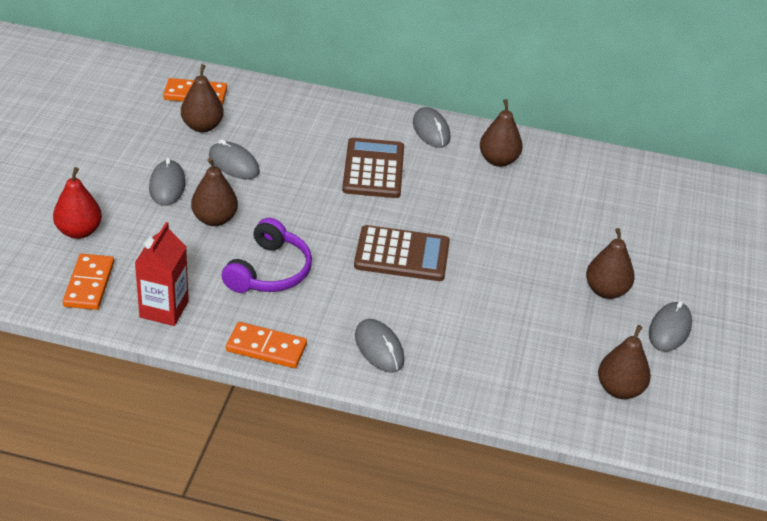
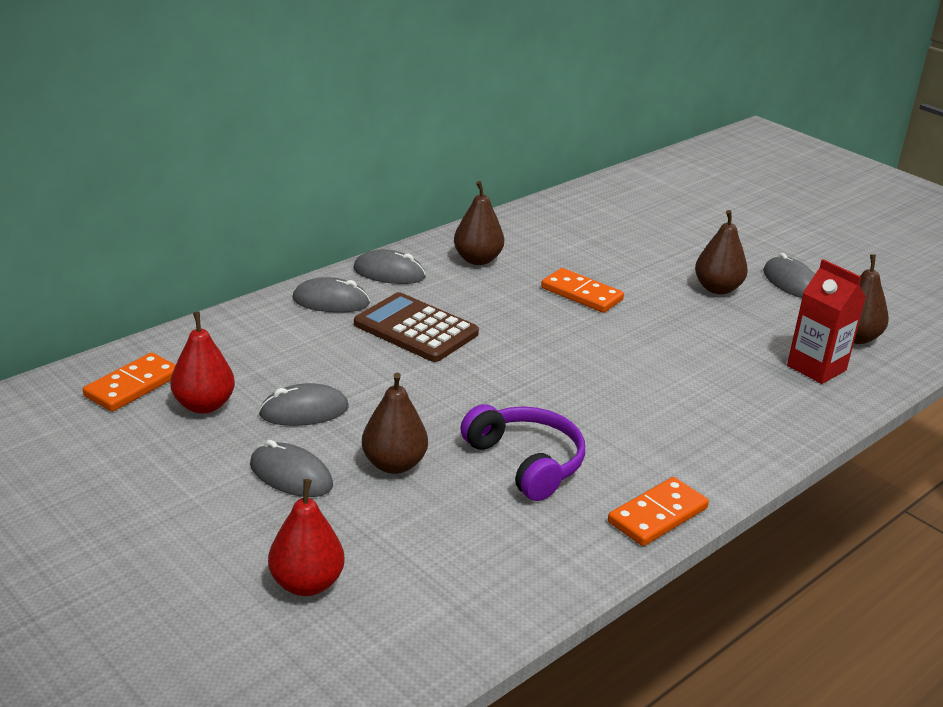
camera: 55 degrees left, 10 degrees down
(89, 284) = (426, 614): orange domino -> orange domino (581, 294)
(164, 309) = (529, 567): red carton -> red carton (816, 368)
(202, 126) = (204, 405): brown pear -> red pear
(379, 348) = (711, 441): grey mouse -> grey mouse (331, 301)
(402, 255) = (573, 369): brown calculator -> none

